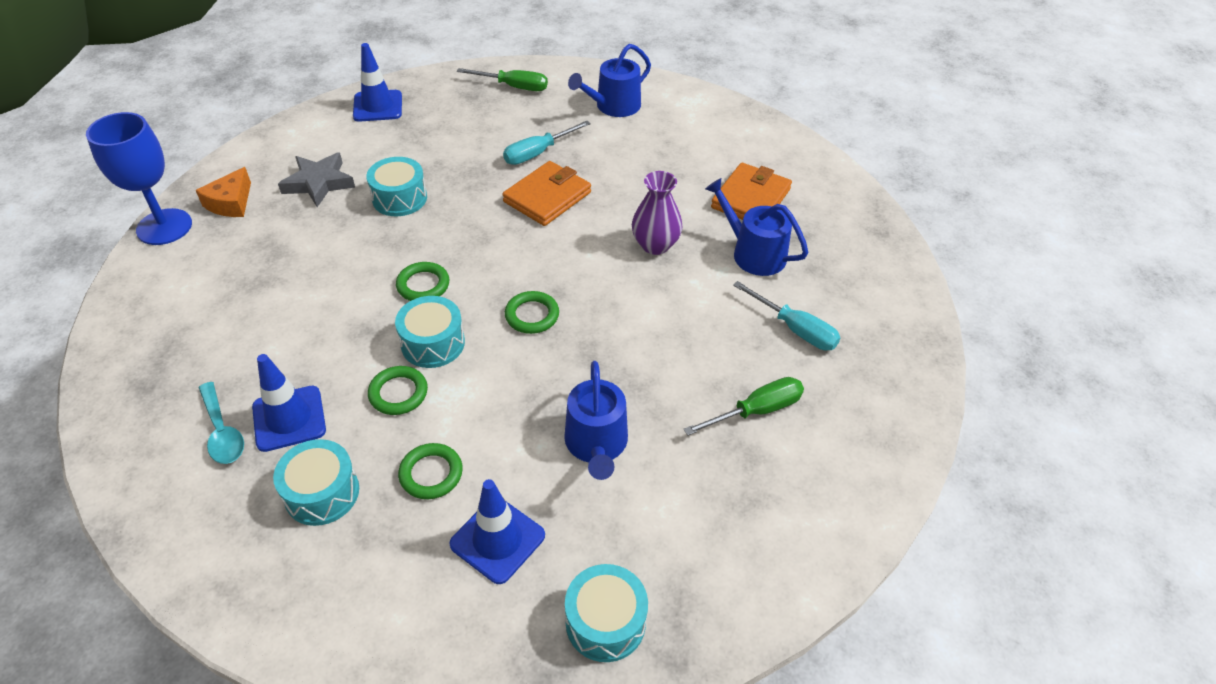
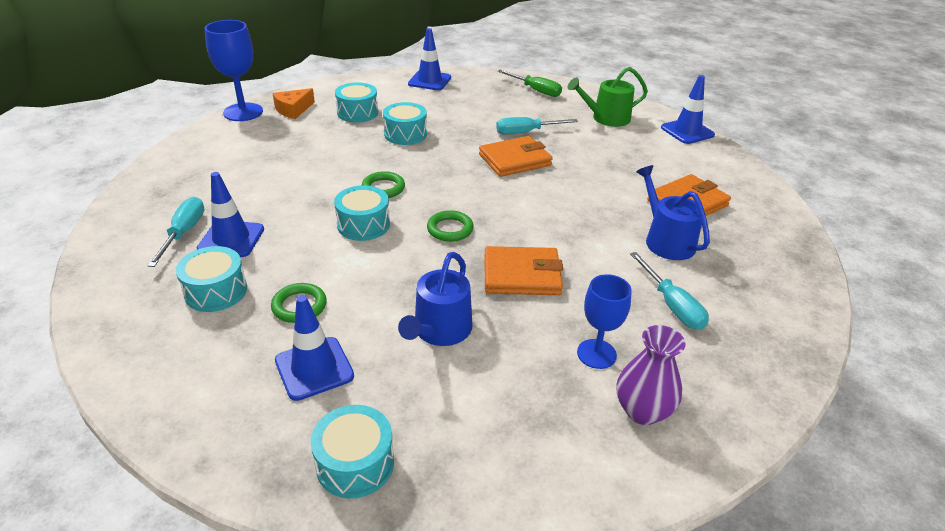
camera: 25 degrees right, 10 degrees down
(222, 432) = (184, 233): turquoise spoon -> turquoise screwdriver
(319, 183) = (357, 113): grey star -> turquoise drum
(398, 393) = (316, 248): green ring -> none
(613, 106) = (606, 118): blue watering can -> green watering can
(638, 346) = (521, 275): none -> orange wallet
(655, 245) = (582, 212): purple vase -> purple vase (642, 411)
(705, 101) = (687, 131): none -> blue traffic cone
(756, 411) = (596, 354): green screwdriver -> blue goblet

